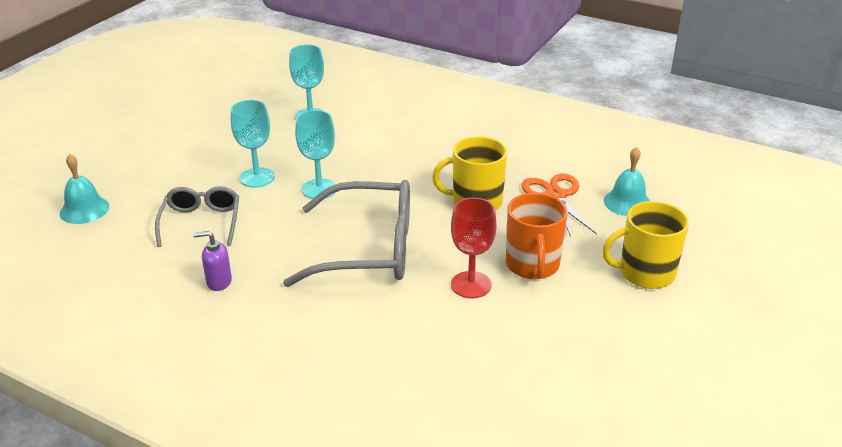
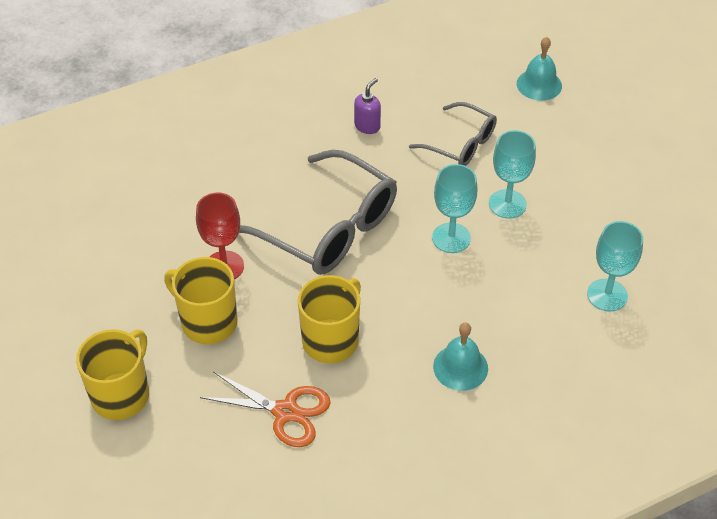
camera: 125 degrees right, 15 degrees up
(369, 249) = (329, 228): grey glasses -> grey glasses turned 90 degrees counterclockwise
(532, 265) = (207, 322): orange mug -> yellow mug
(627, 202) = (221, 465): turquoise bell -> turquoise bell (460, 367)

